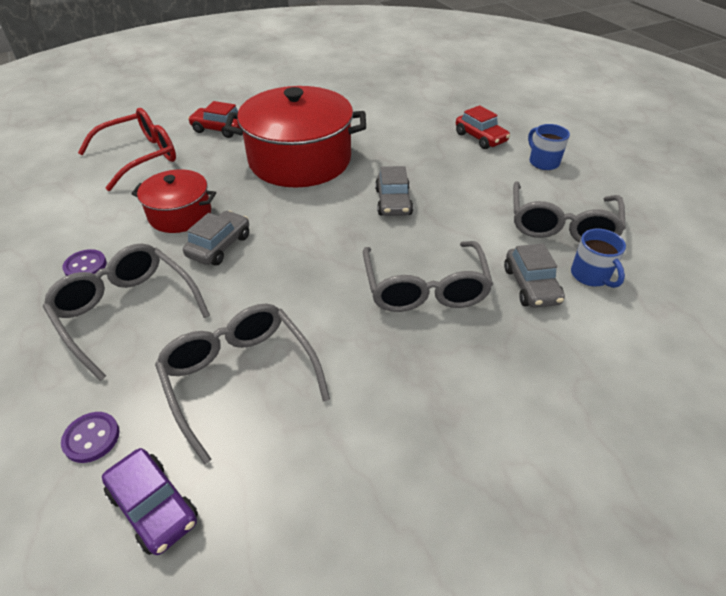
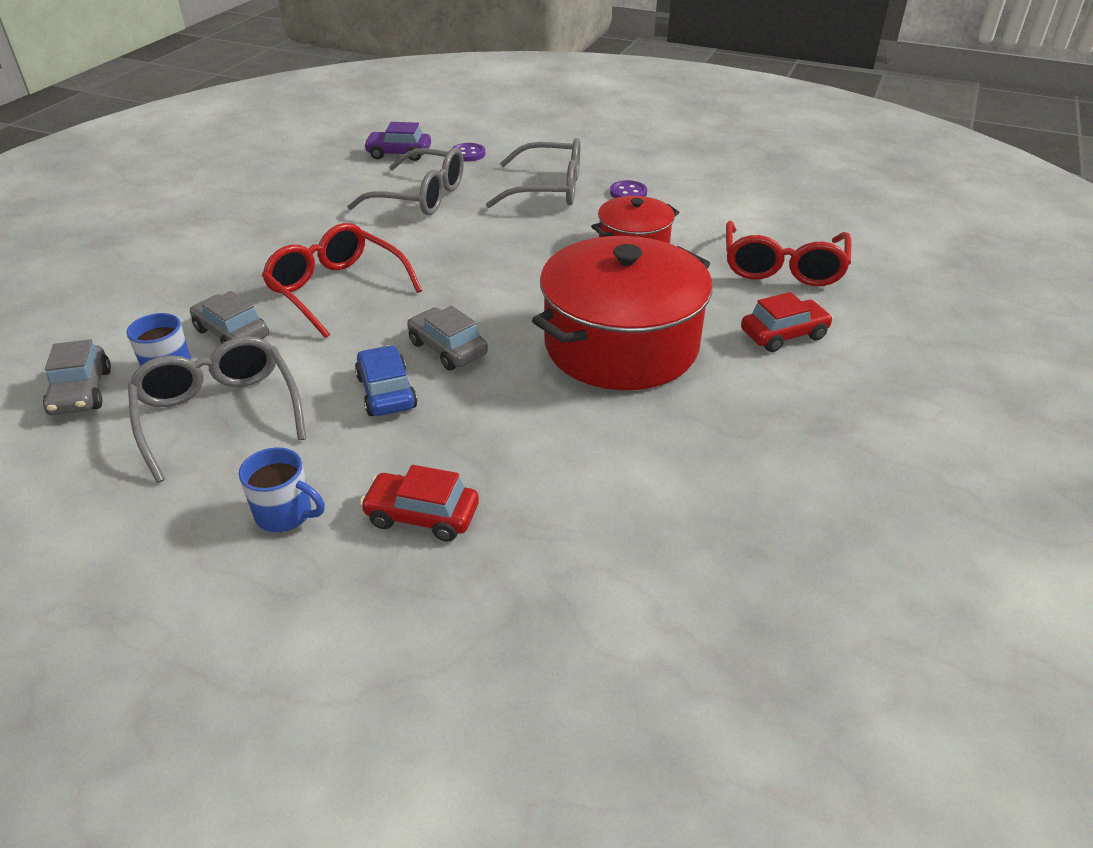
camera: 140 degrees right, 5 degrees down
(219, 246) = (556, 242): grey car -> grey car (81, 392)
(425, 289) = (336, 289): grey glasses -> red glasses
(452, 194) = (386, 392): none -> blue car

